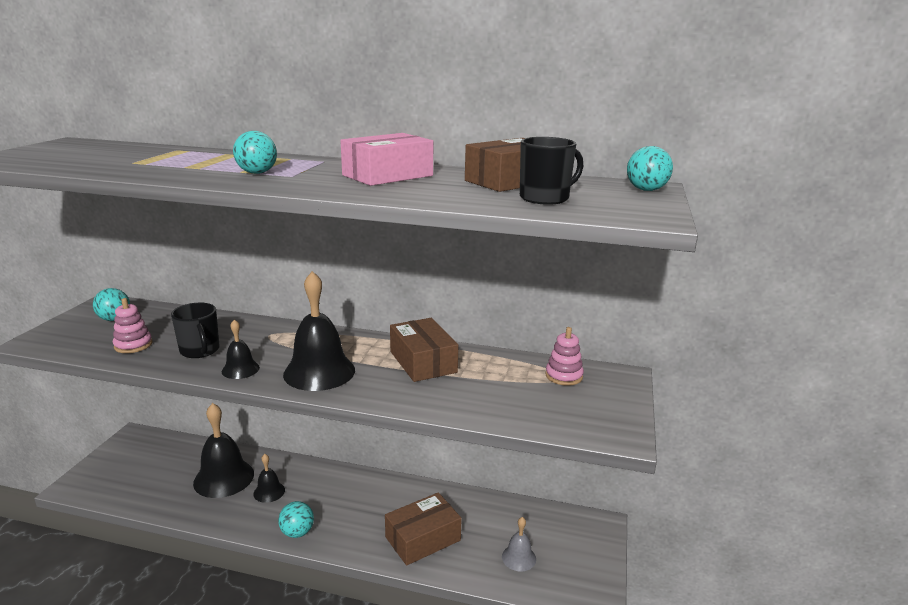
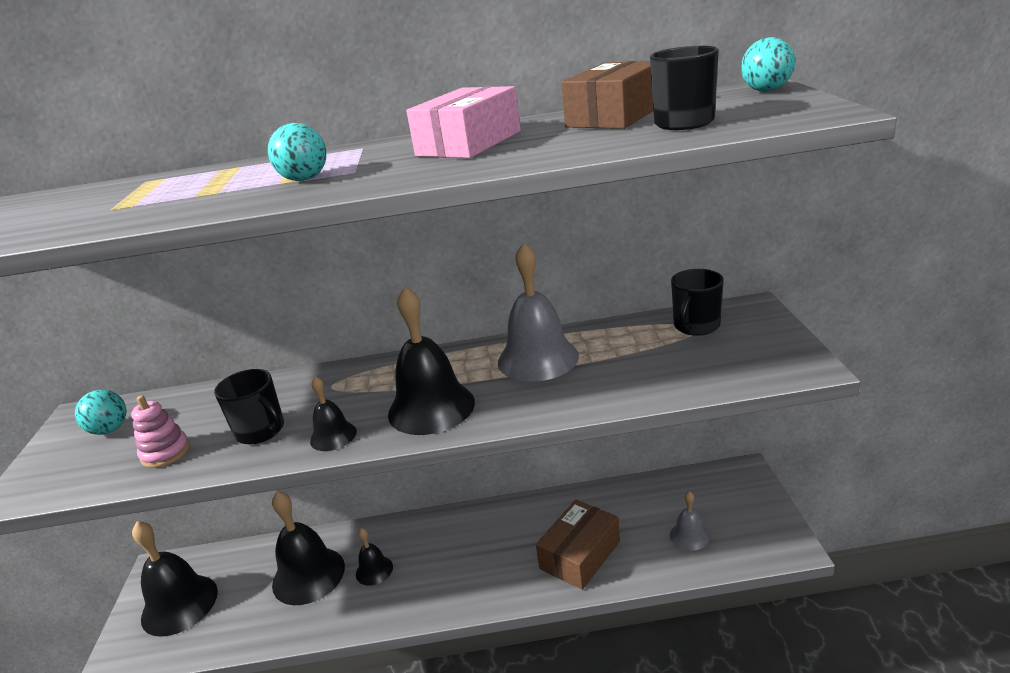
camera: 15 degrees left, 5 degrees up
(131, 465) = (179, 604): none -> black bell
(297, 532) = (438, 602): turquoise ball -> none
(423, 362) = (538, 359): brown box -> grey bell
(564, 376) = (696, 326): pink stacking toy -> black mug

